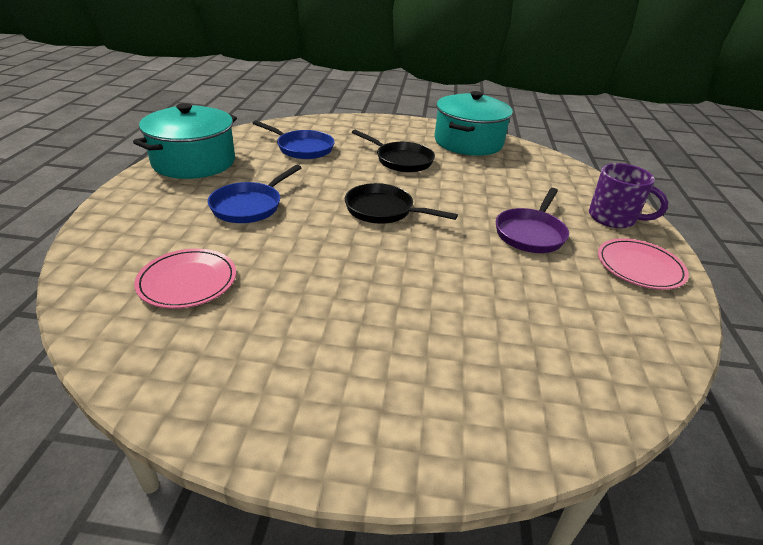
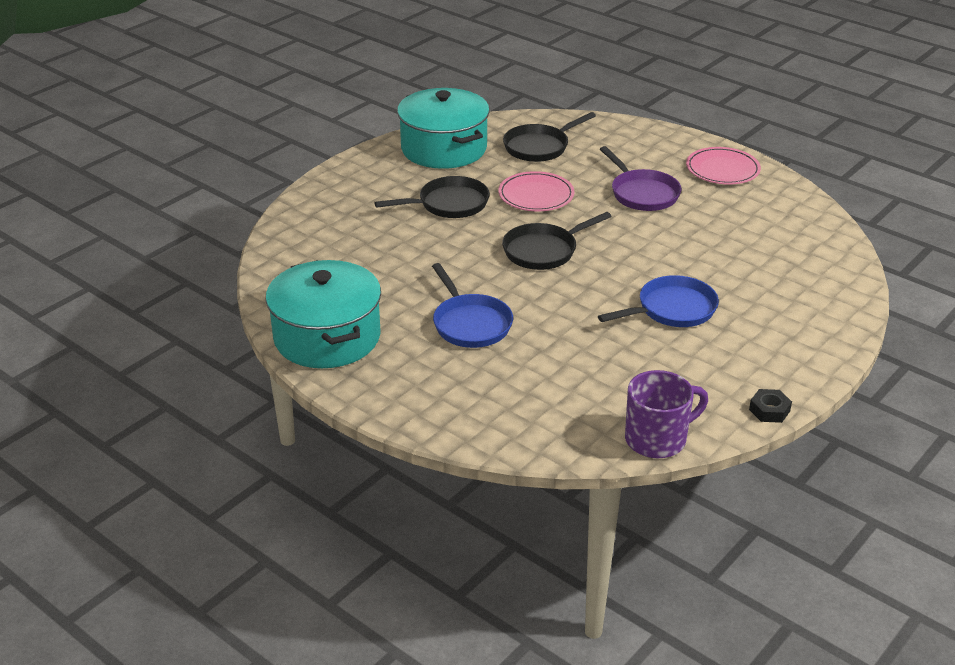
camera: 55 degrees left, 0 degrees up
(187, 281) = (581, 387): pink plate -> pink plate (536, 195)
(209, 434) = (769, 410): none -> black nut
(302, 148) = (359, 255): blue pan -> blue pan (672, 309)
(526, 172) = (539, 147): none -> black pan
(613, 218) = (651, 145): purple mug -> purple mug (657, 439)

